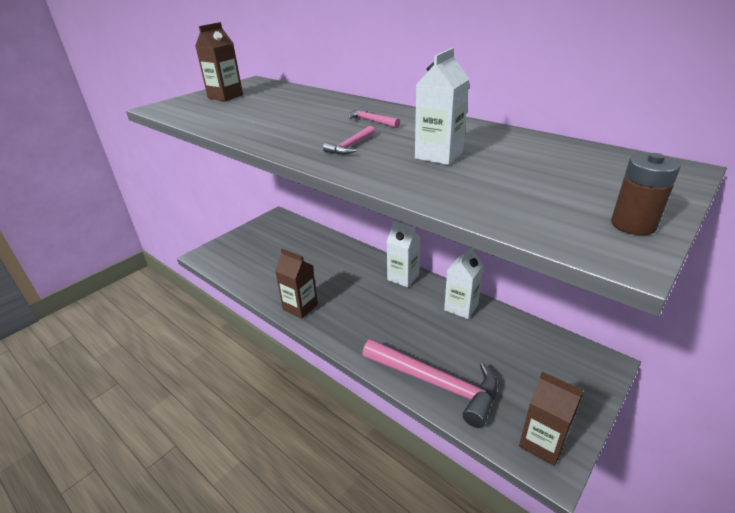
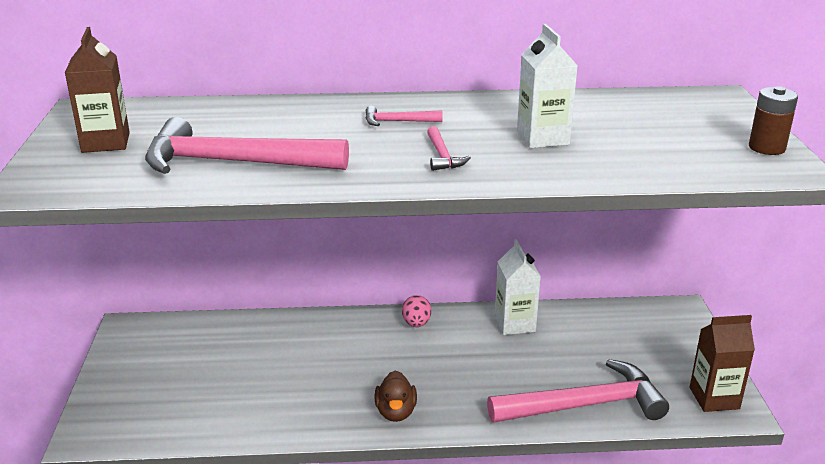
camera: 45 degrees left, 5 degrees down
(248, 119) = (234, 163): none -> pink hammer
(300, 307) = (344, 417): brown carton -> none
(326, 319) = (396, 412): none -> brown duck
(403, 277) = (416, 324): white carton -> pink egg

